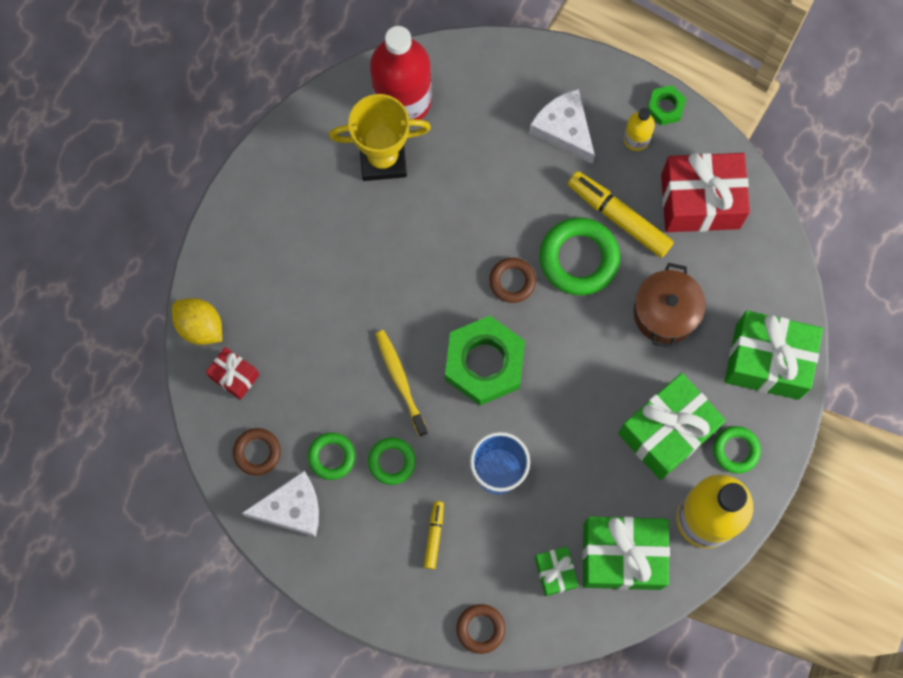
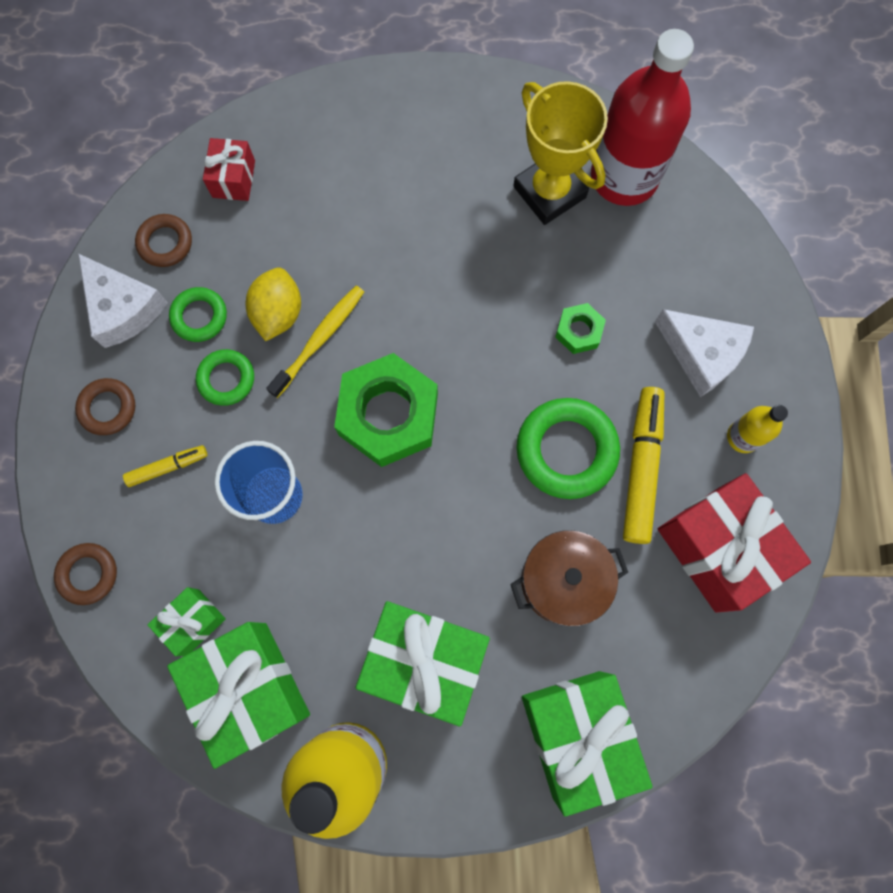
camera: 60 degrees right, 0 degrees up
(200, 326) = (267, 120): yellow lemon -> yellow lemon (278, 313)
(512, 281) = (497, 394): brown ring -> brown ring (108, 408)
(564, 129) = (702, 354): white cheese -> white cheese turned 105 degrees clockwise
(665, 107) = (801, 448): green nut -> green nut (579, 331)
(736, 450) = (448, 755): green ring -> none

